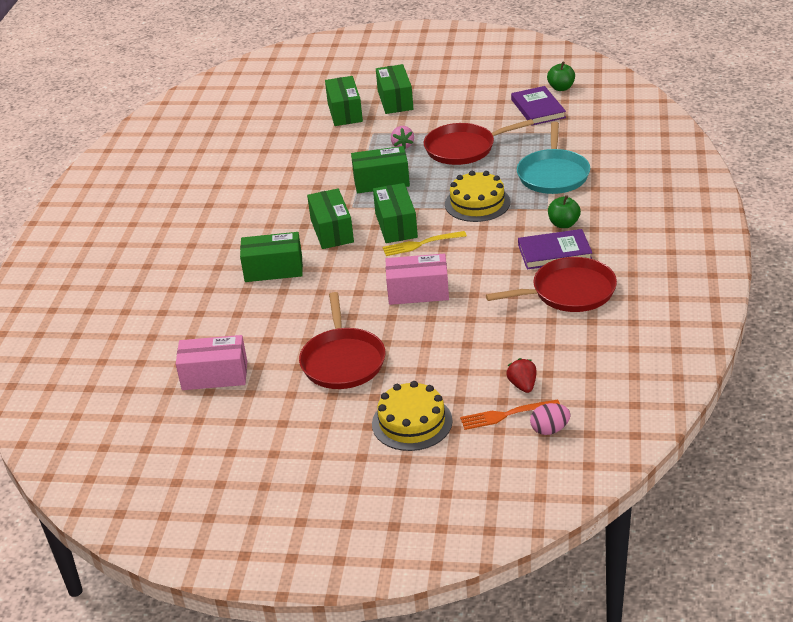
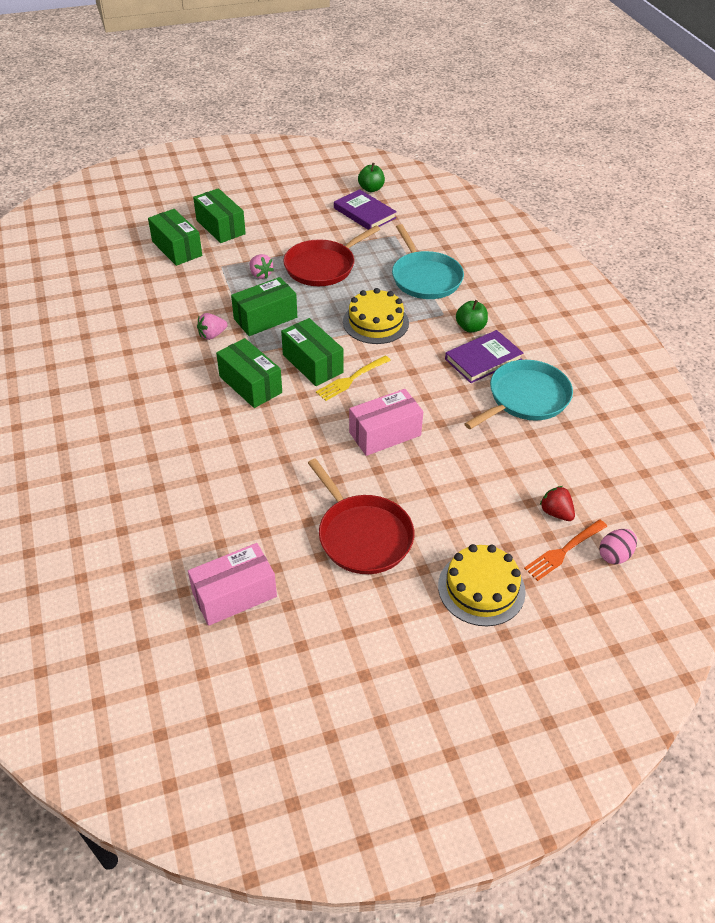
camera: 30 degrees left, 10 degrees up
(273, 269) = (217, 445): green box -> none
(327, 186) = (212, 335): none -> pink strawberry
(569, 292) = (525, 398): red pan -> turquoise pan

